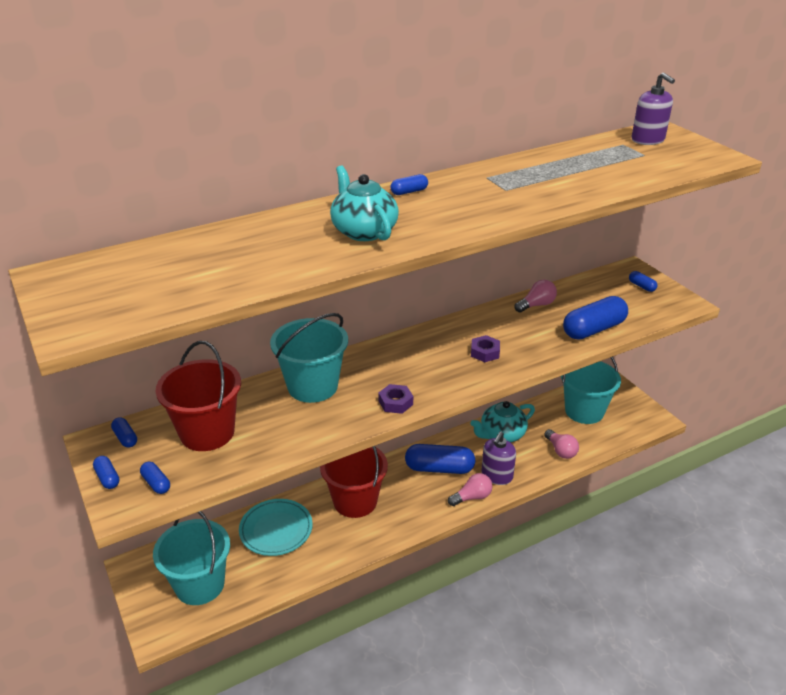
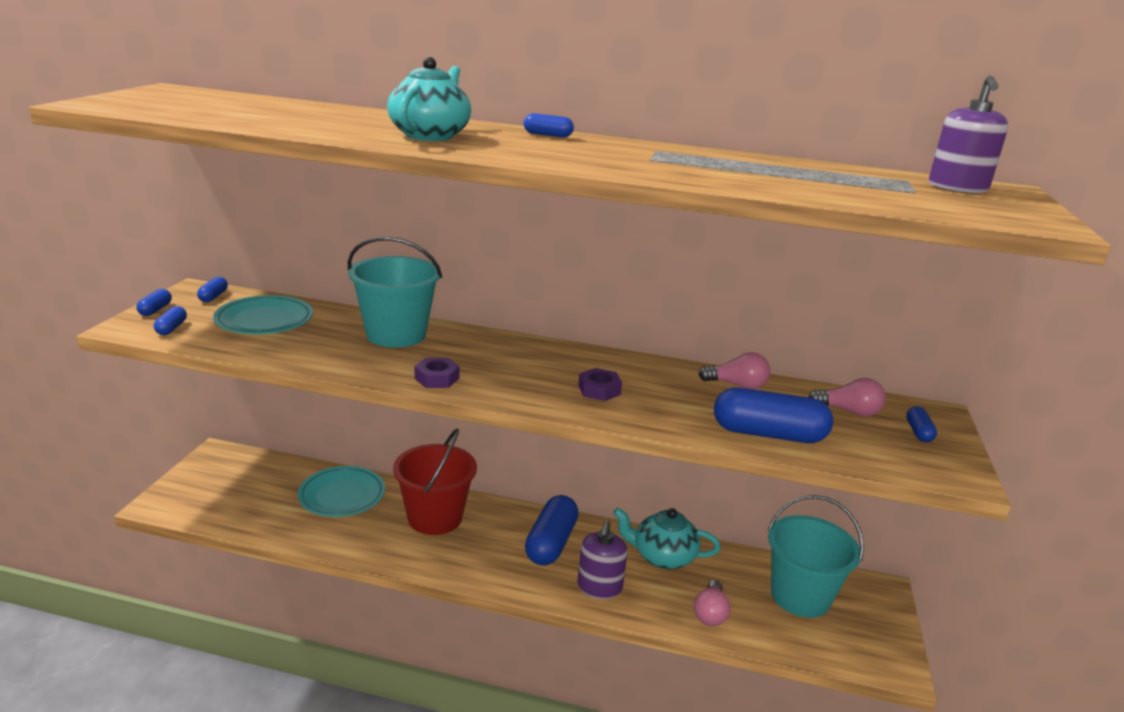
camera: 40 degrees right, 10 degrees down
(200, 584) = (233, 494): turquoise bucket -> none
(207, 432) = (264, 320): red bucket -> turquoise plate
(439, 468) = (551, 543): blue capsule -> blue capsule turned 60 degrees clockwise
(472, 497) = (544, 587): pink light bulb -> pink light bulb (849, 411)
(496, 476) = (599, 587): purple soap dispenser -> purple soap dispenser turned 60 degrees counterclockwise

